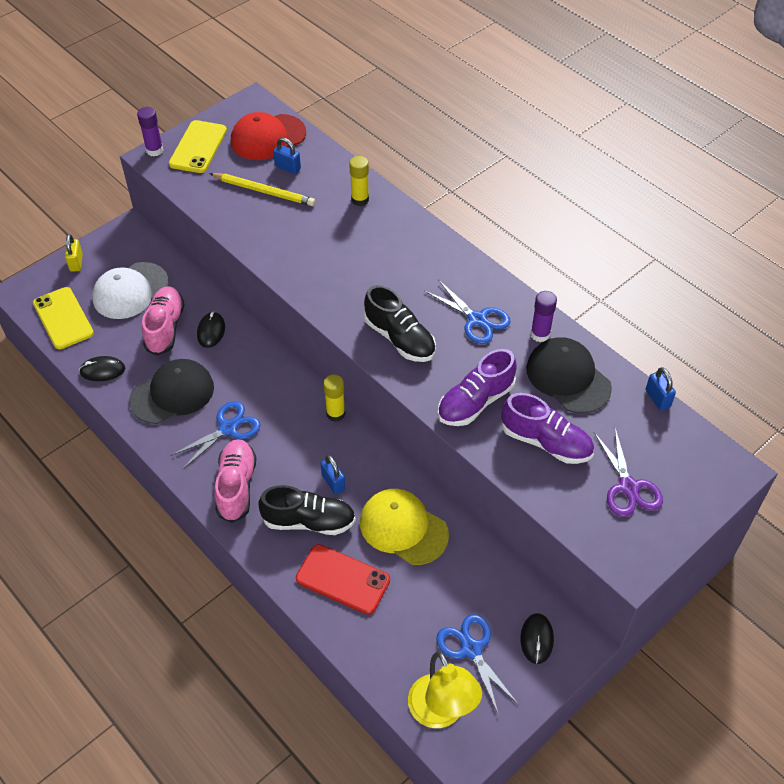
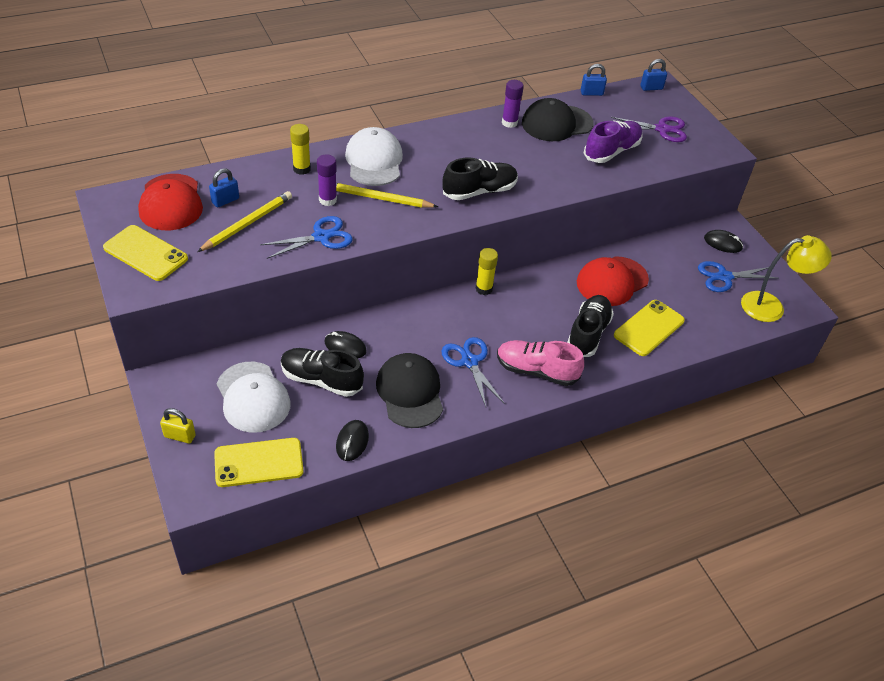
camera: 75 degrees left, 5 degrees down
(154, 150) = (124, 286): purple glue stick -> purple glue stick (327, 200)
(165, 328) = (321, 380): pink shoe -> black shoe
(333, 482) = (554, 309): blue padlock -> blue padlock (651, 88)
(343, 579) = (649, 328): red phone -> yellow phone
(345, 265) = (378, 198): none -> yellow pencil
(402, 245) = (374, 161): none -> white cap
(403, 528) = (612, 281): yellow cap -> red cap
(475, 402) = (562, 172): purple shoe -> none
(477, 320) = (479, 147): blue scissors -> blue scissors (321, 237)

